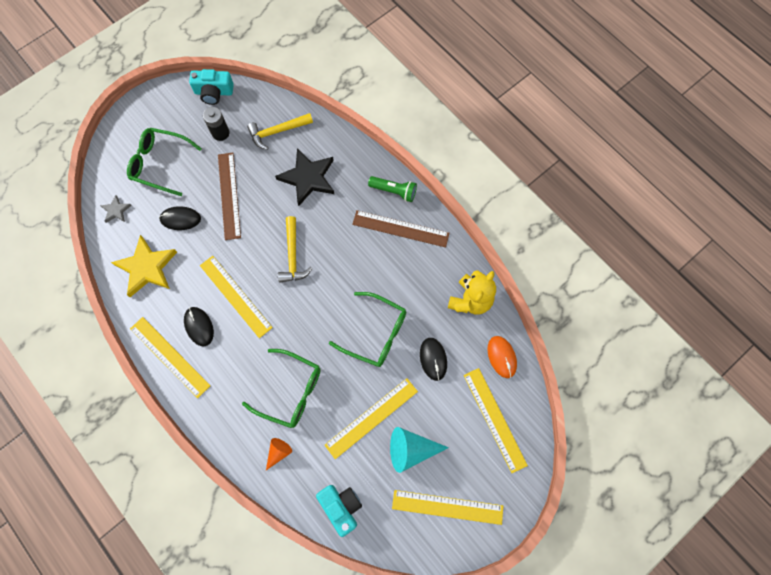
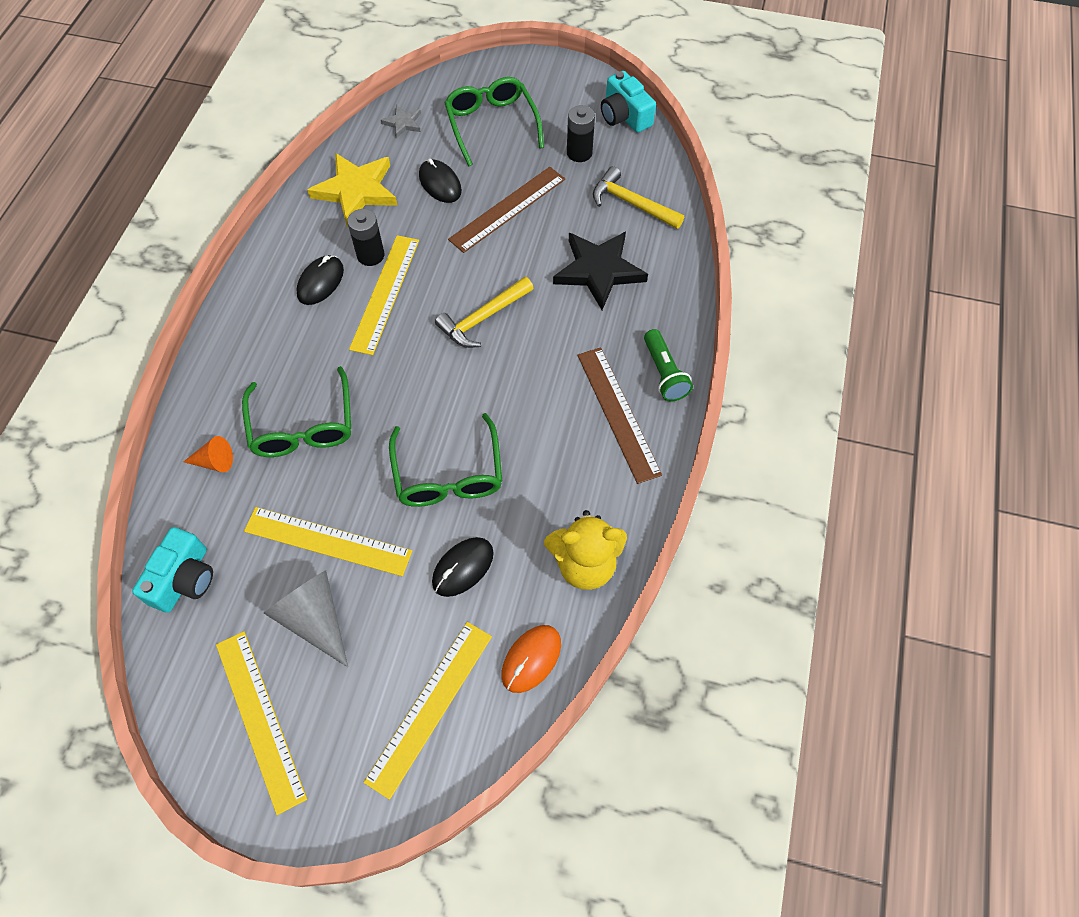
camera: 55 degrees right, 10 degrees down
(169, 357) = (264, 277): yellow ruler -> none
(202, 288) = (370, 255): none -> black battery
(411, 449) = (314, 618): turquoise cone -> grey cone

